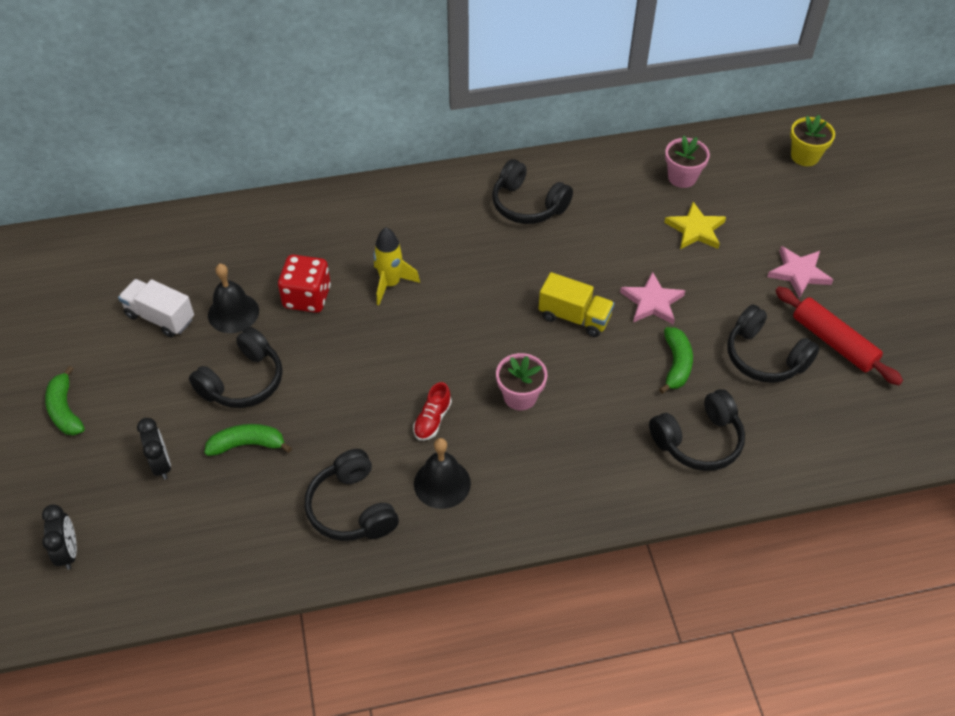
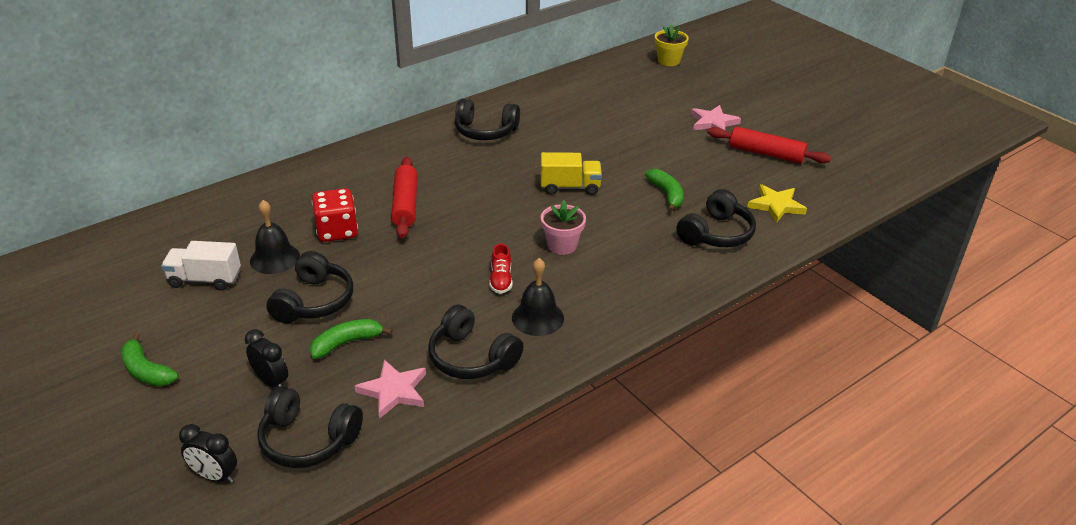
camera: 25 degrees left, 15 degrees down
(69, 552) = (215, 476): black clock -> black clock turned 150 degrees clockwise
(390, 284) = (405, 204): yellow rocket -> red rolling pin
(652, 302) = (622, 164): pink star -> pink star (394, 391)
(682, 177) = (591, 90): pink flower pot -> none
(695, 229) = (623, 116): yellow star -> yellow star (776, 205)
(764, 357) = (725, 174): black headphones -> black headphones (308, 440)

